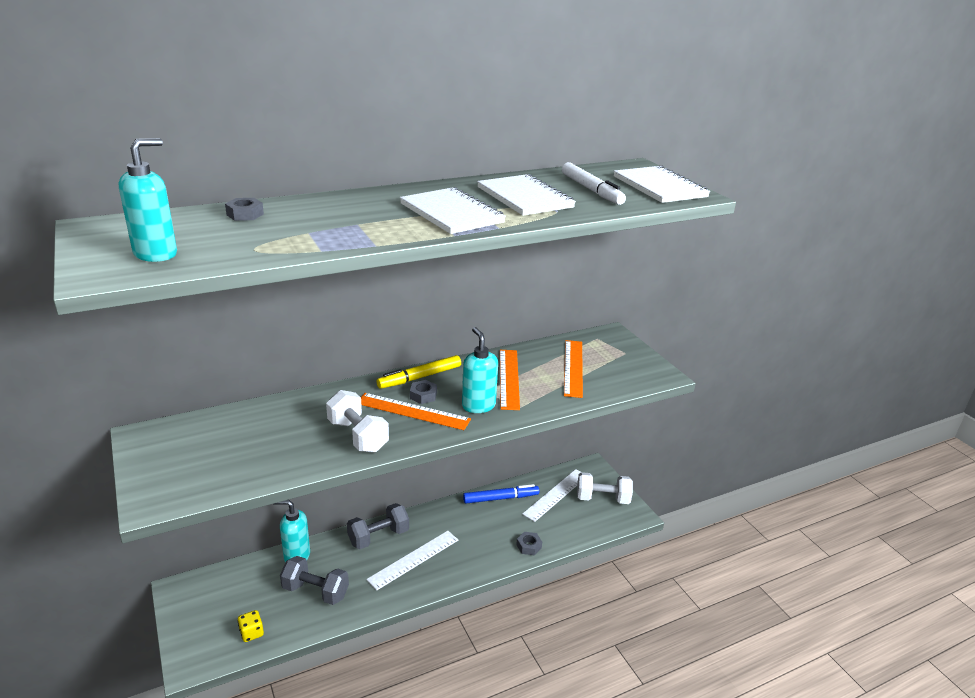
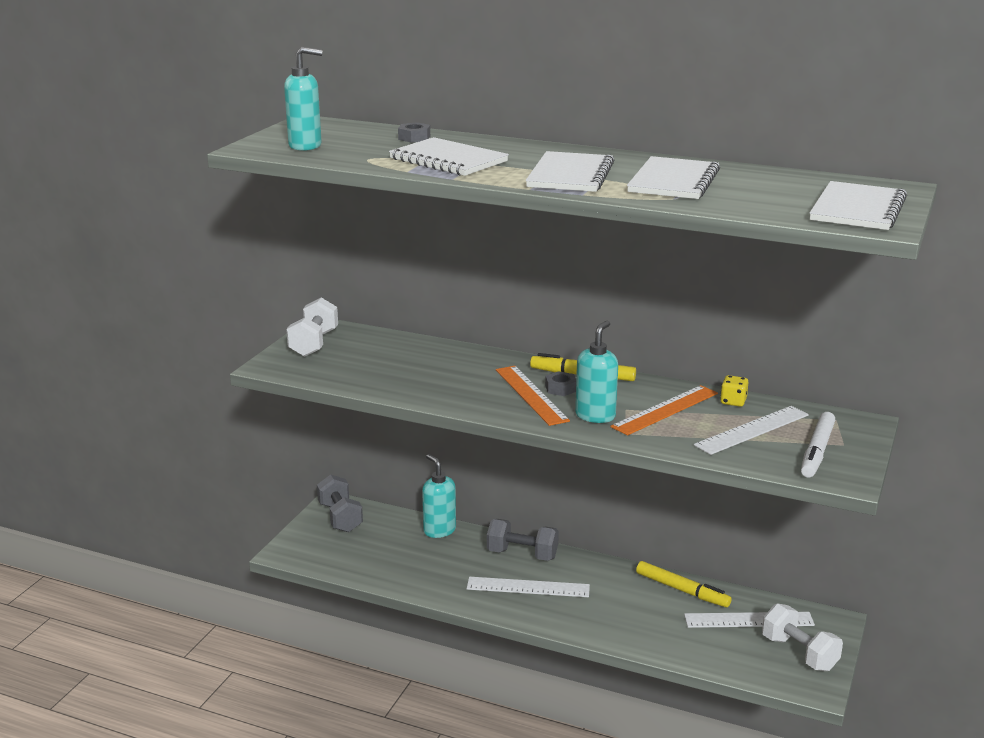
camera: 50 degrees right, 5 degrees down
(251, 633) = (343, 559): yellow dice -> yellow dice (733, 401)
(315, 591) = (421, 561): grey dumbbell -> grey dumbbell (340, 517)
(329, 228) = (448, 160): none -> white notebook
(358, 436) = (458, 391): white dumbbell -> white dumbbell (314, 343)
(500, 498) = (682, 590): blue marker -> yellow marker
(529, 546) = (650, 641): grey nut -> none
(573, 367) = (752, 430): orange ruler -> white ruler
(591, 190) = (765, 193): white marker -> white marker (817, 451)

